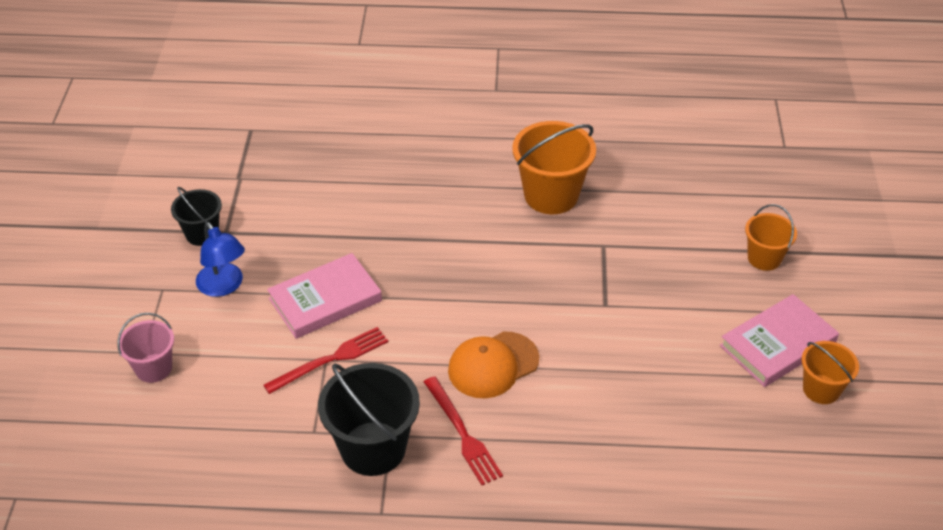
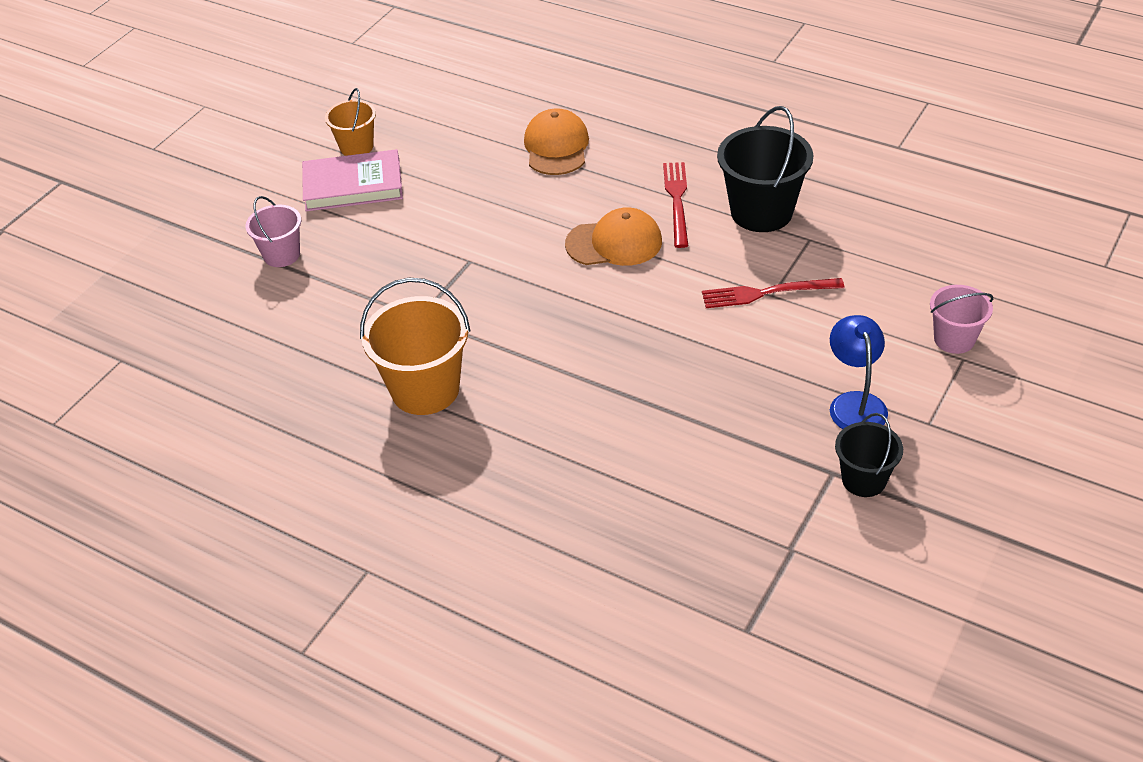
camera: 150 degrees left, 0 degrees up
(325, 300) = (746, 352): pink book -> none
(626, 461) = (556, 147): none -> orange cap
(764, 258) = (282, 255): orange bucket -> pink bucket

